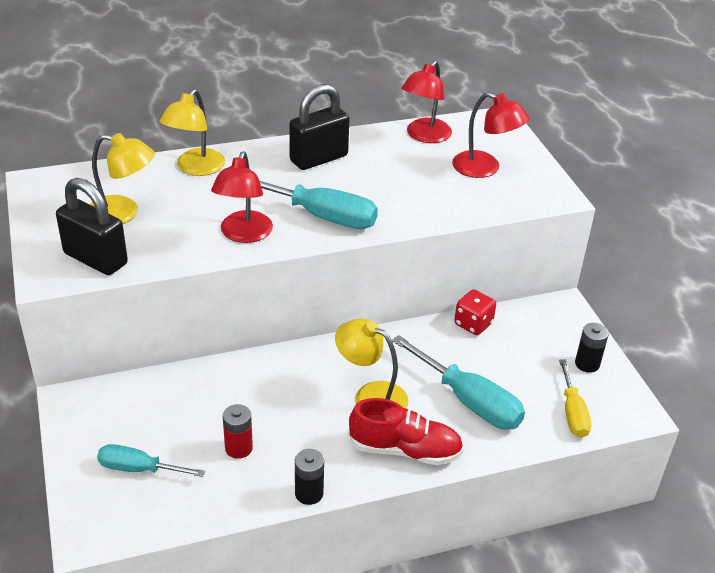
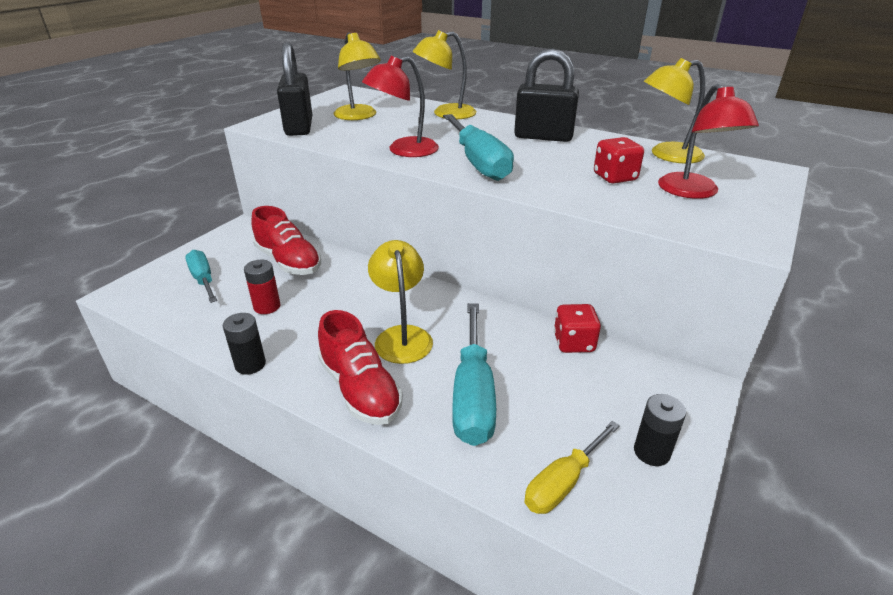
camera: 50 degrees right, 5 degrees down
(181, 401) = (288, 261): none -> red shoe
(424, 136) = (666, 155): red lamp -> yellow lamp
(426, 179) = (615, 177): none -> red dice

